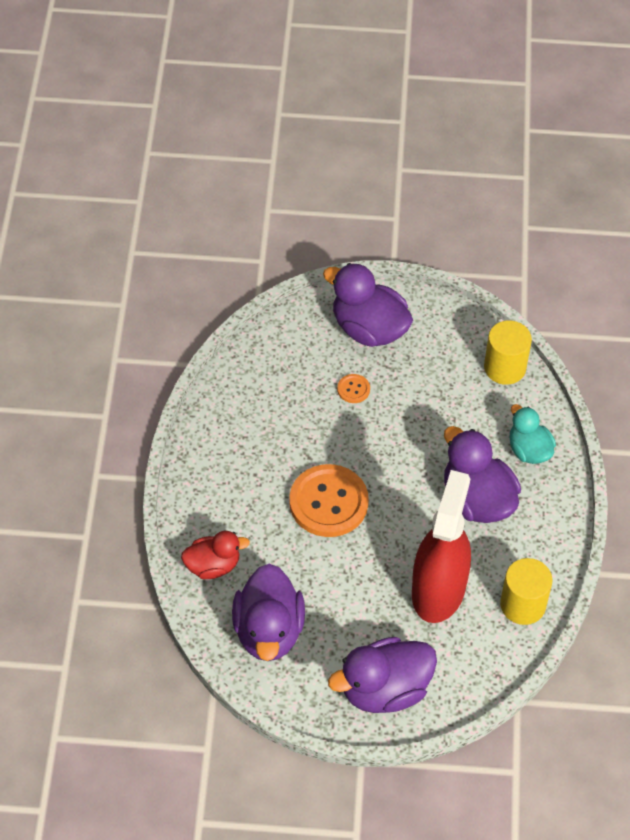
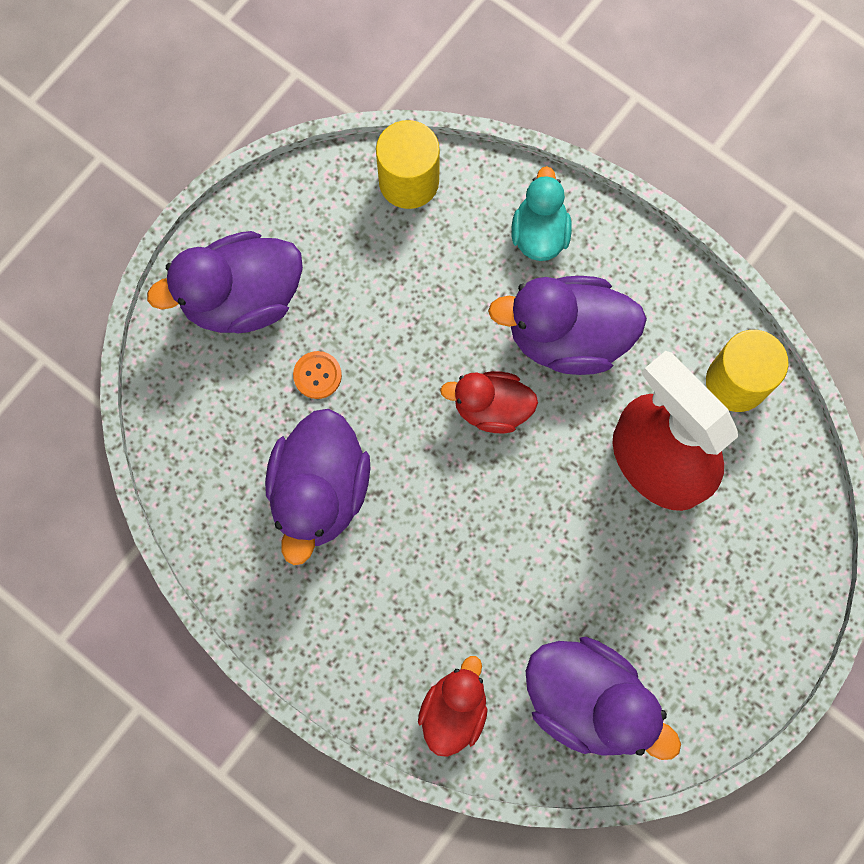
camera: 55 degrees left, 20 degrees up
(328, 502) = (457, 511): orange button -> none
(384, 689) = (749, 613): purple duck -> purple duck (320, 491)
(403, 485) = (491, 408): none -> red duck
(529, 450) = (539, 233): turquoise duck -> turquoise duck turned 90 degrees clockwise

